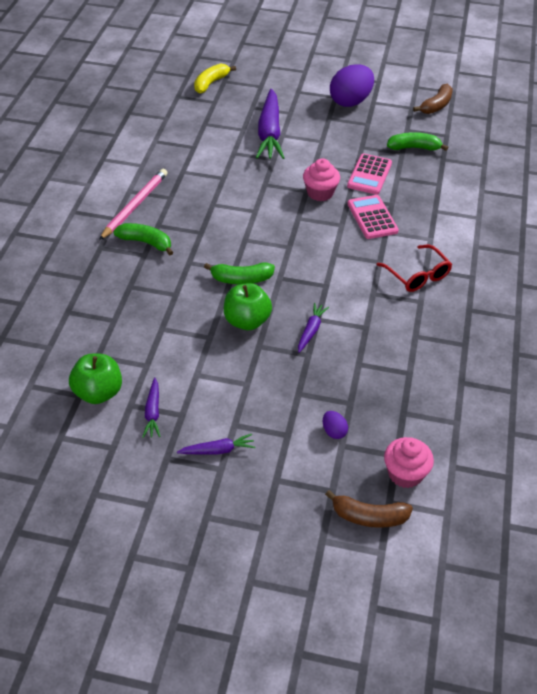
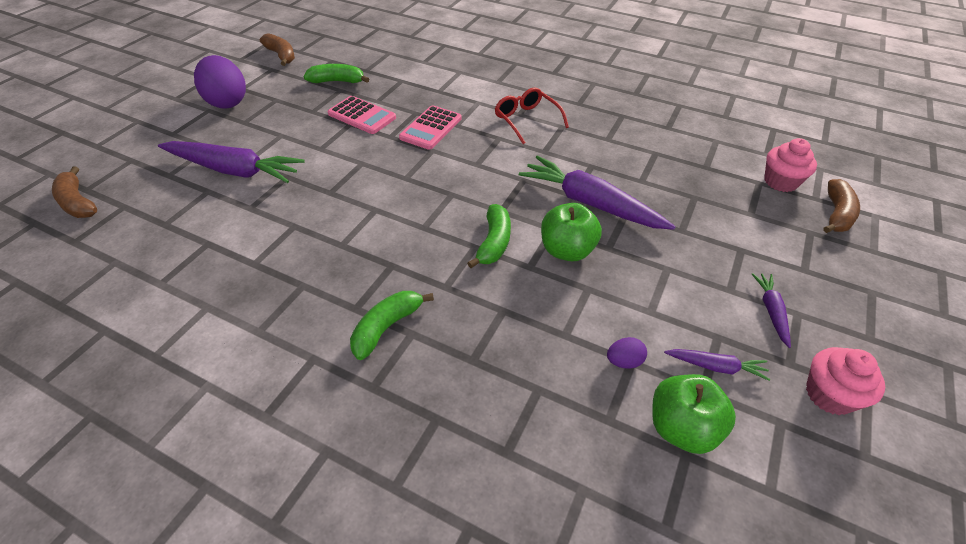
camera: 75 degrees left, 0 degrees up
(135, 205) = (297, 329): pink pencil -> none
(211, 83) = (77, 202): yellow banana -> brown banana
(311, 331) = (590, 203): purple carrot -> purple carrot, size x2.09
(320, 193) = (371, 154): pink cupcake -> pink cupcake (829, 395)
(334, 431) = (734, 215): purple egg -> purple egg (624, 361)
(372, 217) = (431, 128): pink calculator -> pink calculator turned 60 degrees counterclockwise
(414, 148) = (337, 81): green banana -> green banana turned 75 degrees clockwise
(417, 275) = (526, 120): red glasses -> red glasses turned 105 degrees counterclockwise

